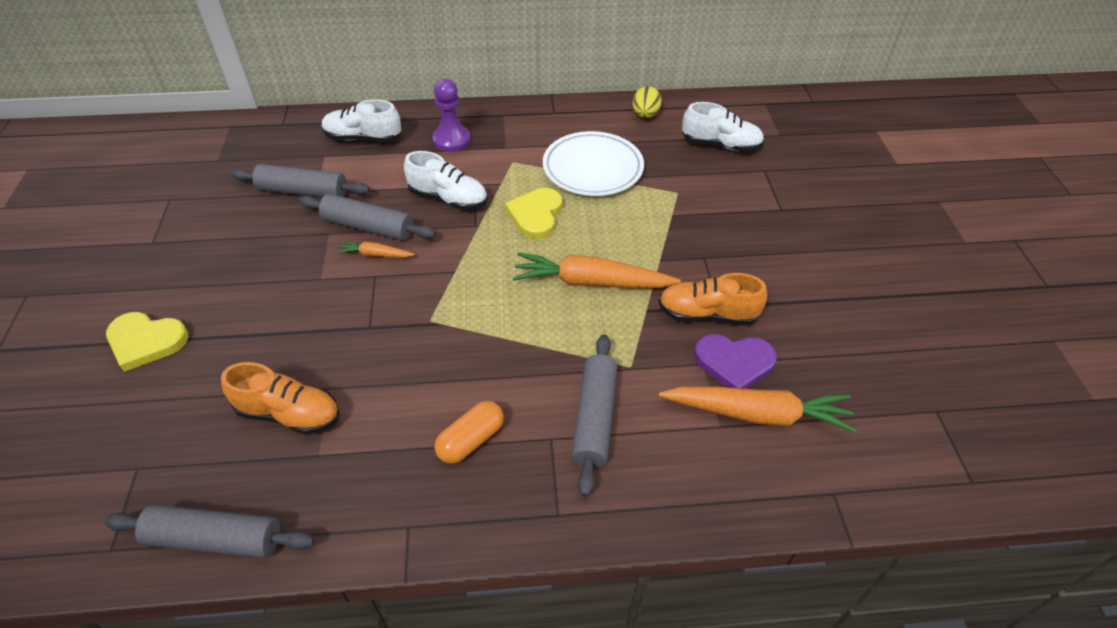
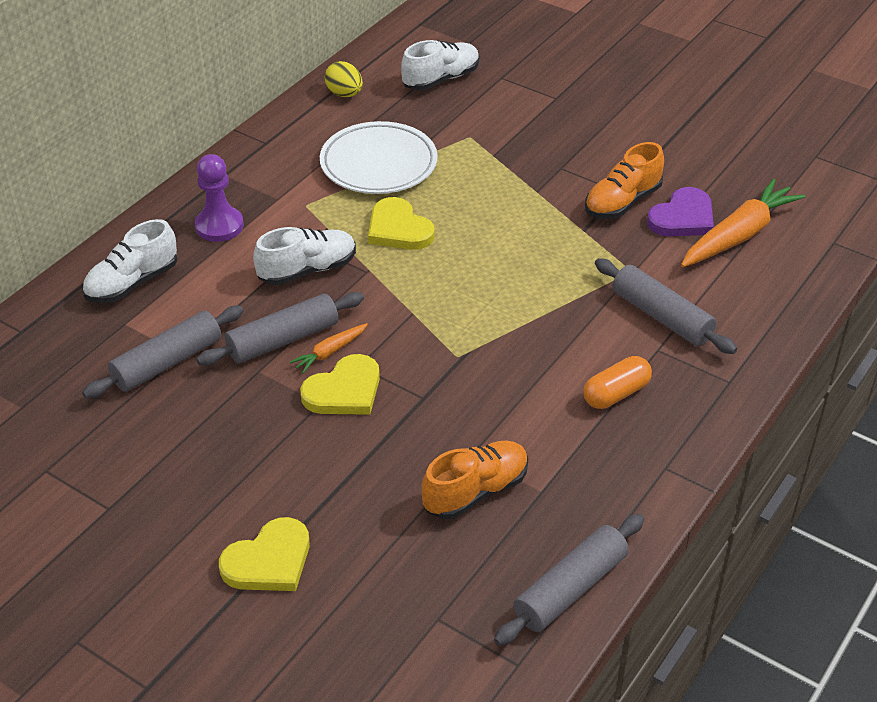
camera: 50 degrees left, 5 degrees down
(342, 283) = (344, 391): none -> yellow heart
(471, 440) = (616, 394): orange capsule -> orange capsule turned 60 degrees clockwise
(591, 282) = (519, 242): orange carrot -> none

